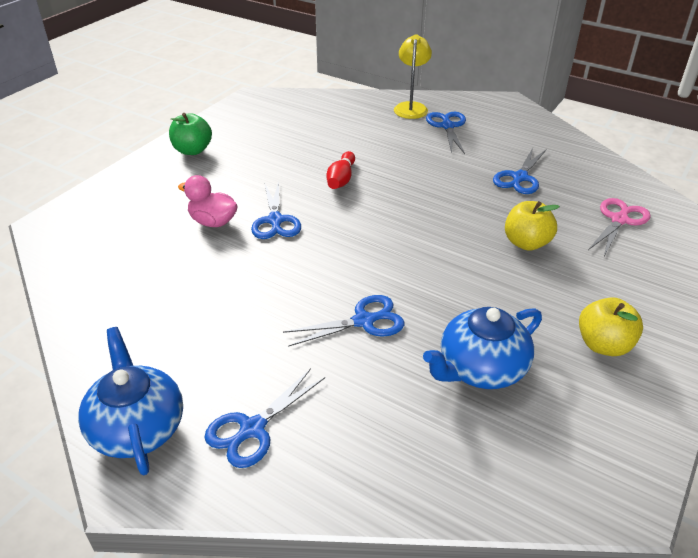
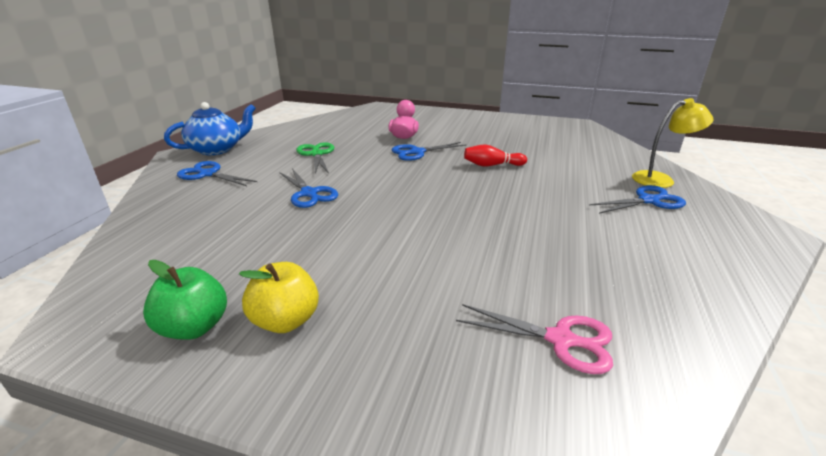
camera: 75 degrees right, 10 degrees down
(192, 150) = (483, 120): green apple -> green apple (194, 327)
(232, 308) = (316, 154): none -> green scissors
(480, 368) = (253, 246): blue teapot -> none
(519, 177) = (588, 251): blue scissors -> none
(526, 243) = (454, 261): yellow apple -> none

